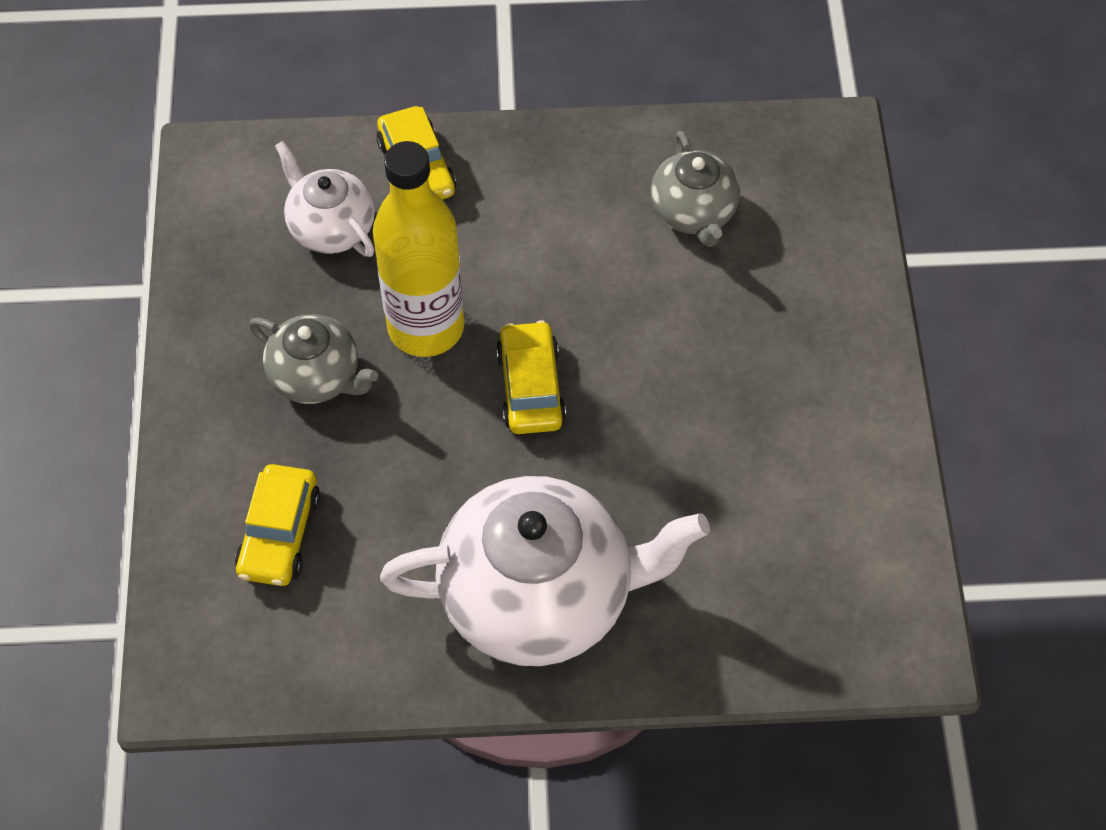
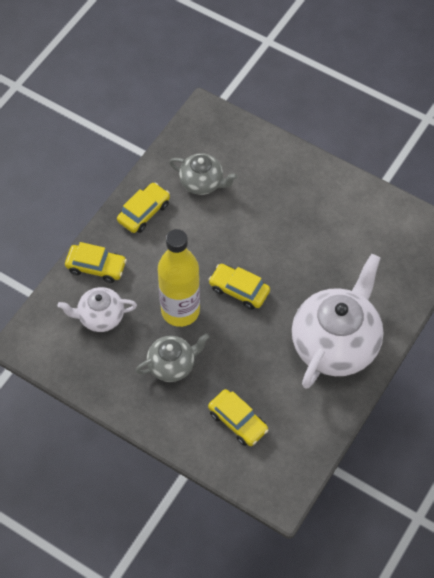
camera: 55 degrees left, 0 degrees up
(569, 168) = (144, 212): none -> yellow car

